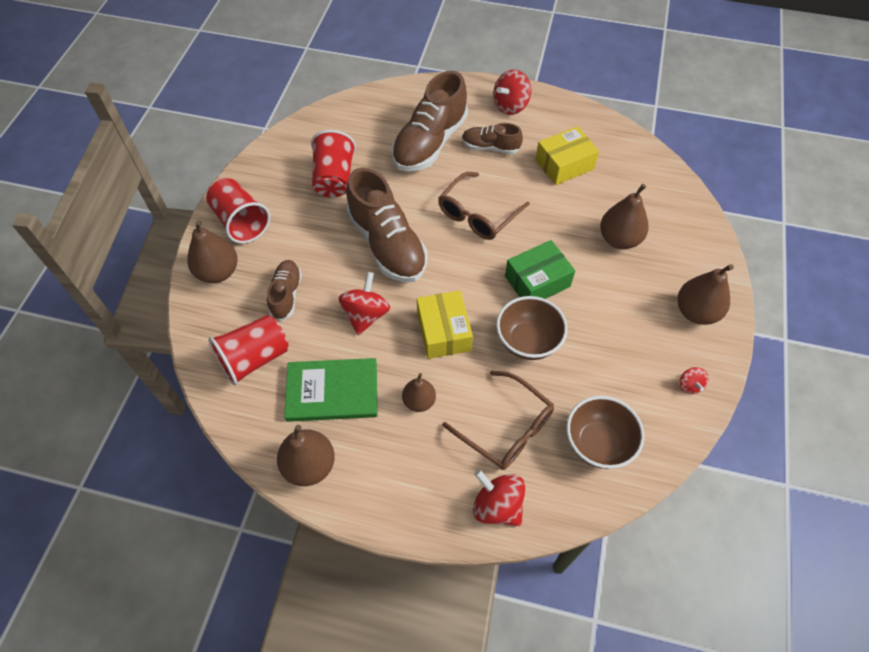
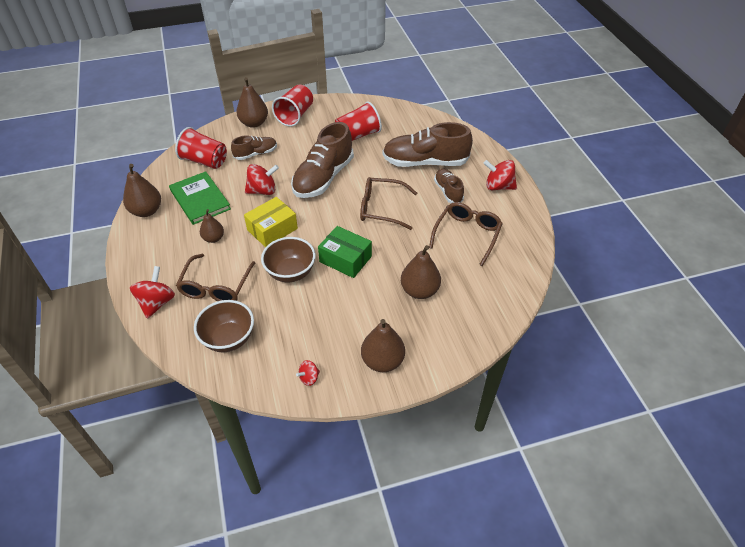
camera: 60 degrees right, 10 degrees down
(564, 164) = (467, 235): yellow box -> brown glasses

